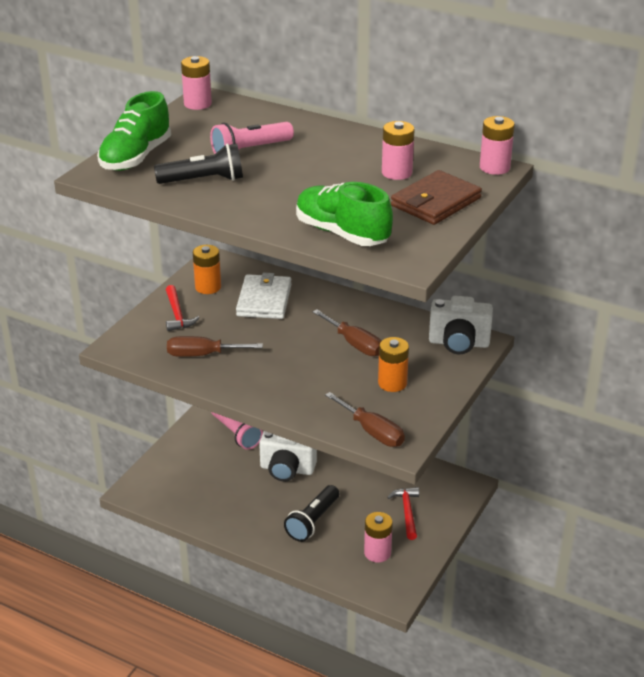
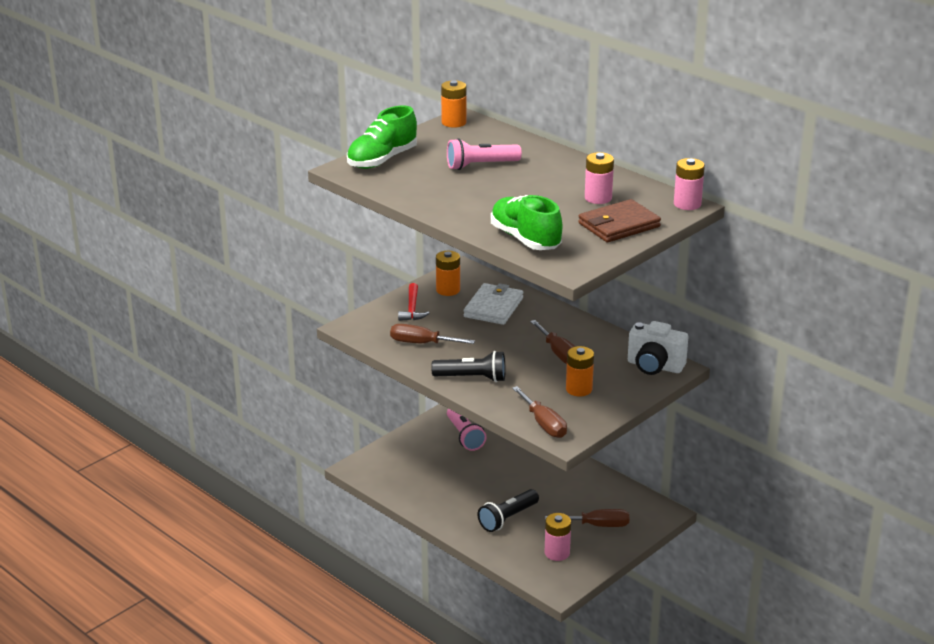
camera: 15 degrees right, 5 degrees down
(197, 104) = (454, 122): pink battery -> orange battery
(204, 180) = (430, 185): black flashlight -> black flashlight (472, 378)
(287, 469) = (500, 473): white camera -> none
(407, 512) = (597, 525): red hammer -> brown screwdriver

